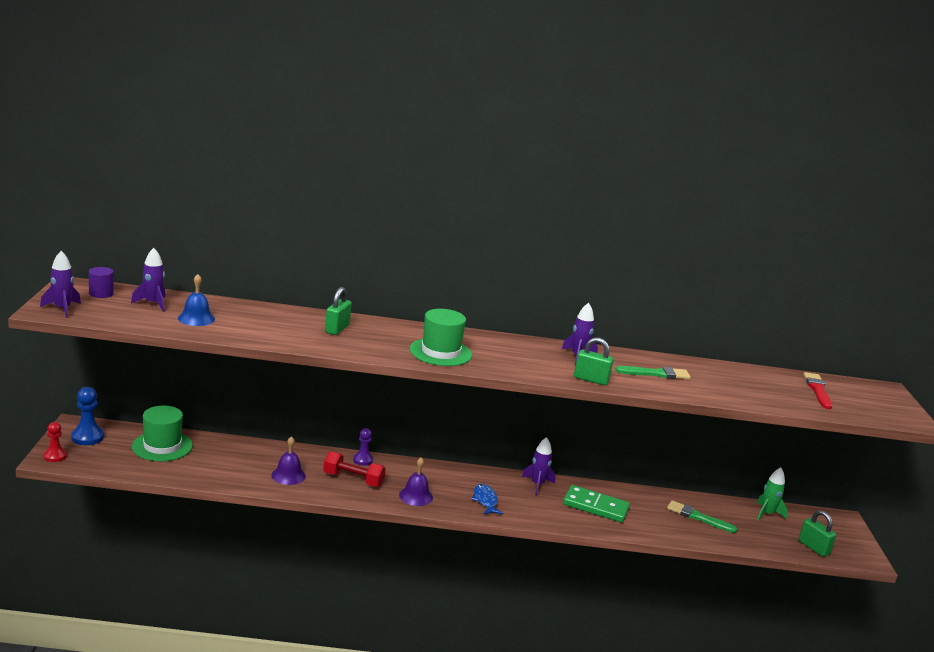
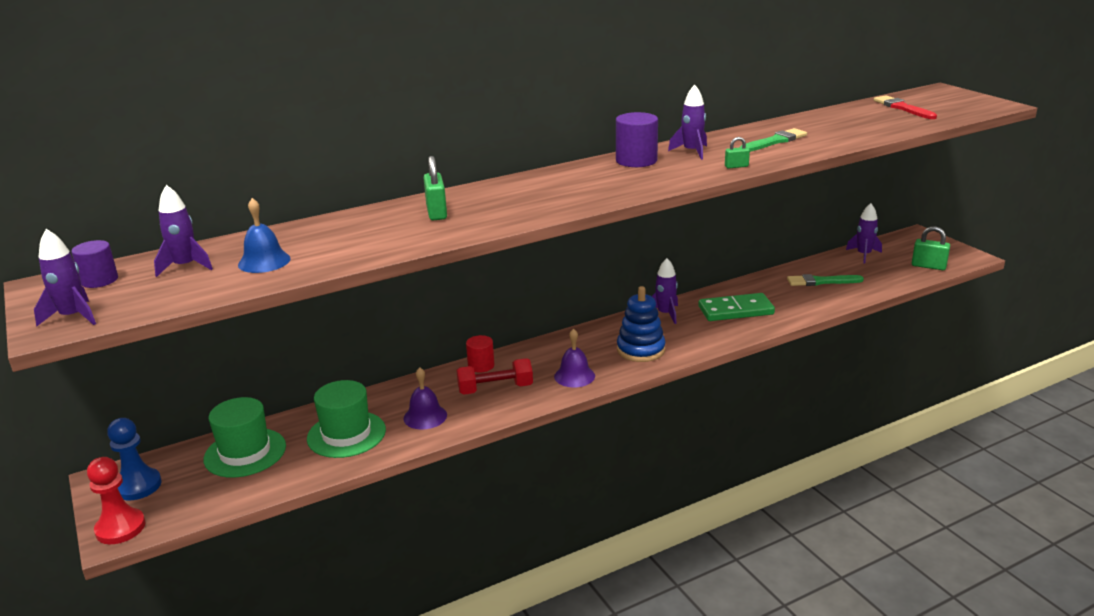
camera: 25 degrees left, 5 degrees up
(55, 456) = (120, 528): red pawn -> red pawn, size x1.51
(363, 460) = (481, 365): purple pawn -> red cylinder
(440, 352) = (572, 195): green hat -> green hat (346, 434)
(485, 500) = (640, 350): blue fish -> blue stacking toy
(526, 347) = (636, 161): none -> purple cylinder
(591, 380) = (736, 166): green padlock -> green padlock, size x0.57
(767, 514) = (864, 255): green rocket -> purple rocket

